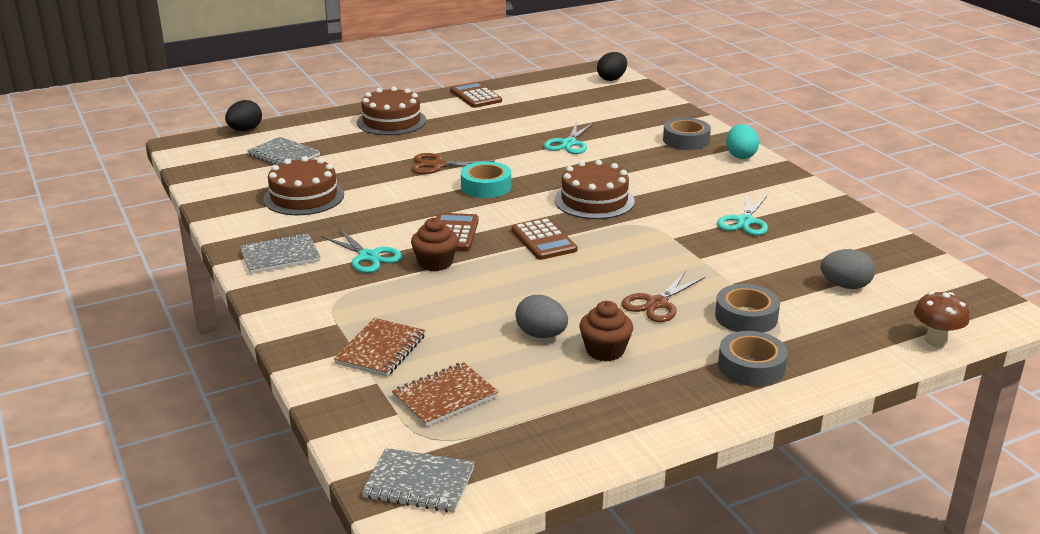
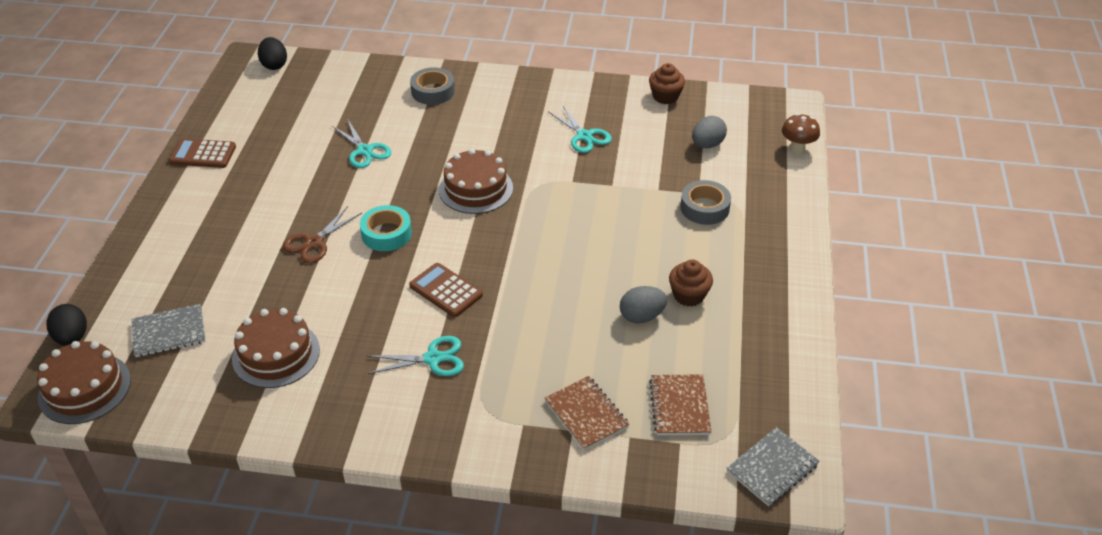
camera: 55 degrees left, 15 degrees up
(280, 256) = (374, 415): grey notebook -> none
(391, 121) = (187, 229): brown cake -> brown cake (84, 388)
(435, 263) = (484, 323): brown cupcake -> brown cupcake (665, 96)
(543, 240) = (509, 247): brown calculator -> none
(657, 303) = (652, 238): brown scissors -> none
(740, 156) = (488, 81): turquoise egg -> none
(751, 367) = (762, 239): grey tape -> none

